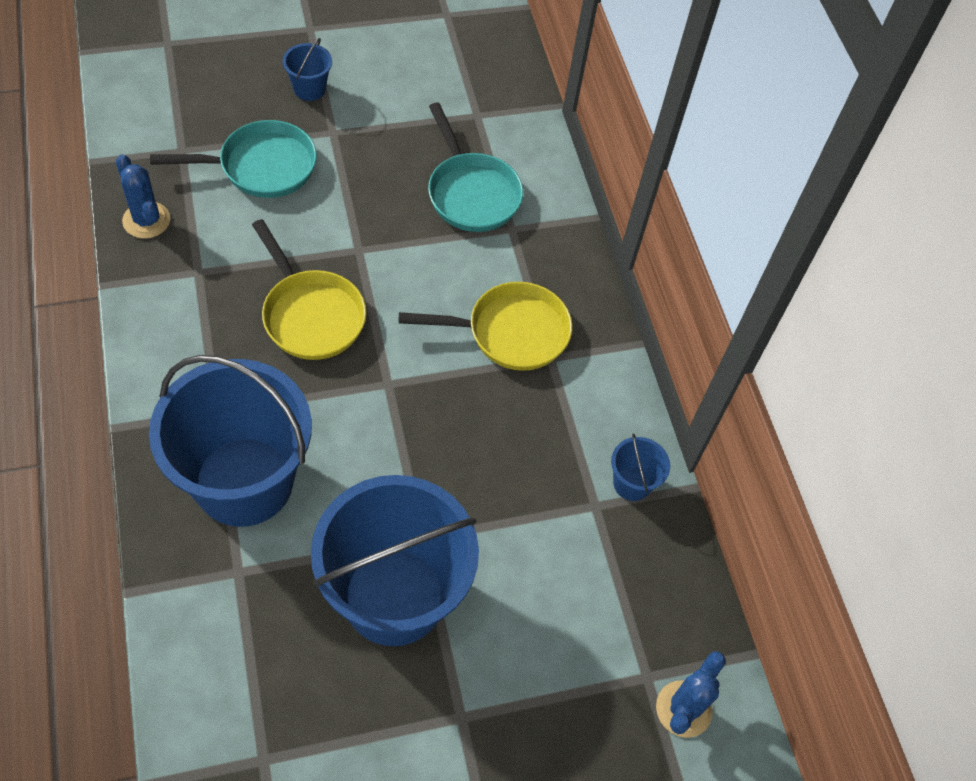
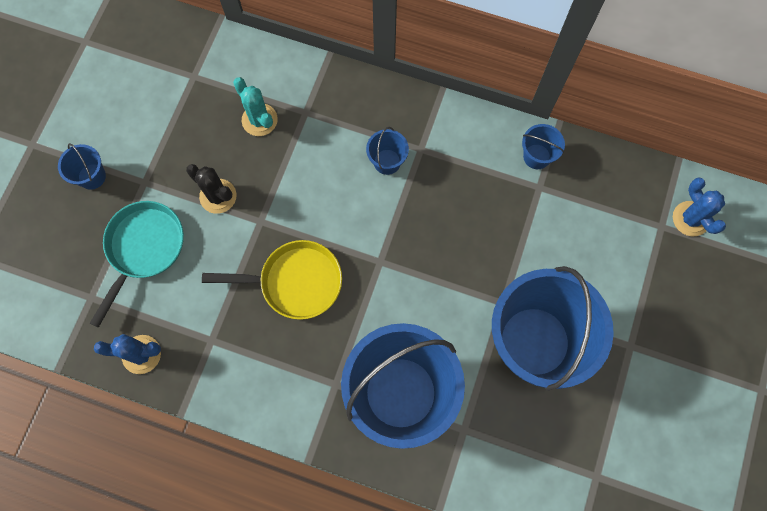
camera: 50 degrees left, 15 degrees up
(360, 199) = (218, 196): none -> black cactus
(471, 193) = (259, 120): turquoise pan -> turquoise cactus
(511, 332) = (387, 162): yellow pan -> blue bucket

